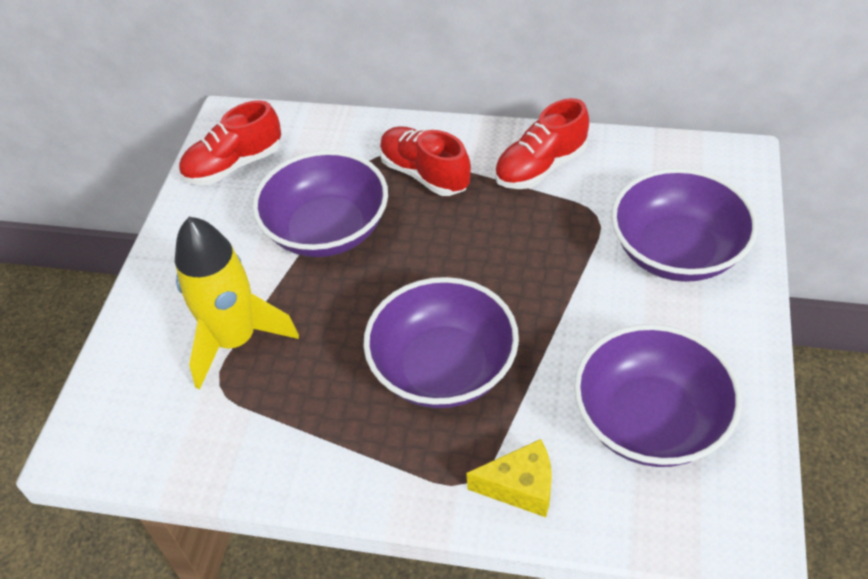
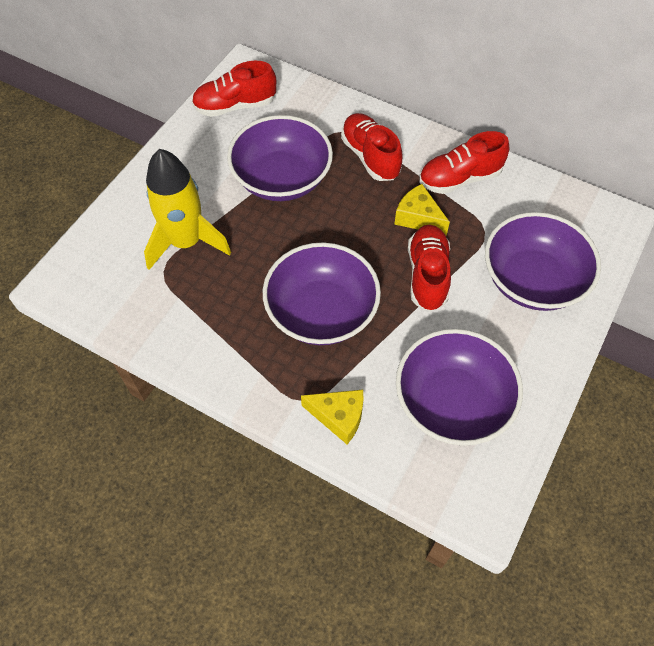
camera: 15 degrees right, 10 degrees up
(512, 224) = (418, 218): none -> yellow cheese
(552, 284) = (427, 275): none -> red shoe

